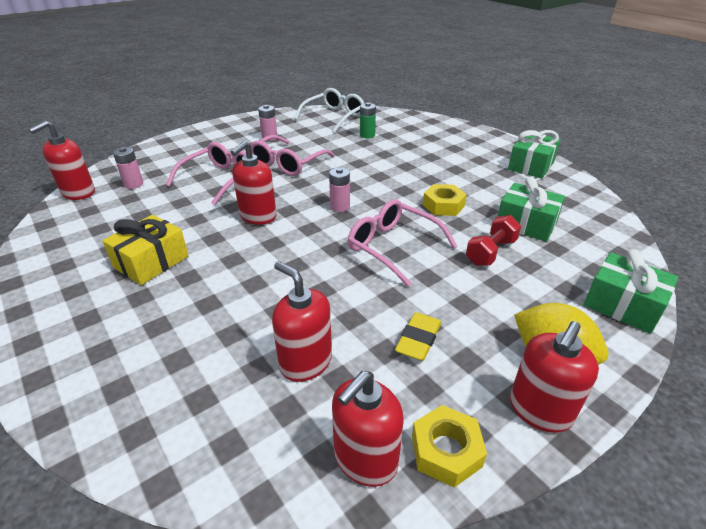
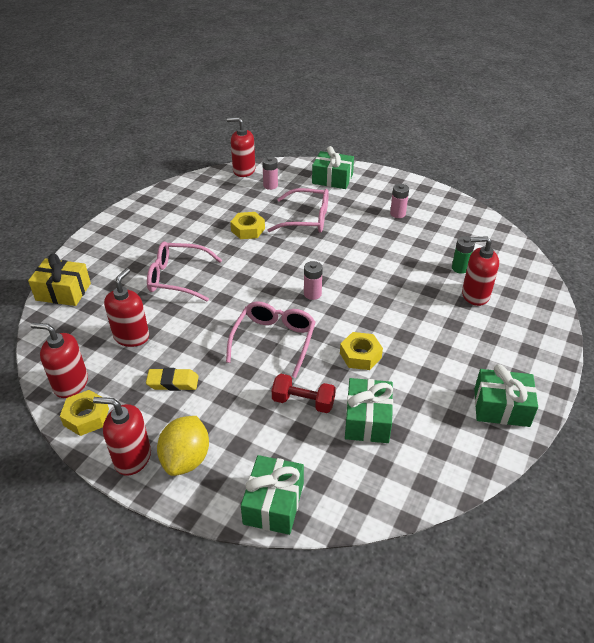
camera: 65 degrees right, 5 degrees up
(151, 262) = (190, 236): yellow gift -> yellow gift (63, 292)
(175, 150) = (332, 179): none -> green gift
(193, 217) = (248, 230): none -> yellow nut
(258, 216) = (269, 258): red soap dispenser -> red soap dispenser (475, 295)
(287, 163) = (360, 241): pink glasses -> pink glasses (177, 278)
(334, 117) = (481, 234): white glasses -> none

